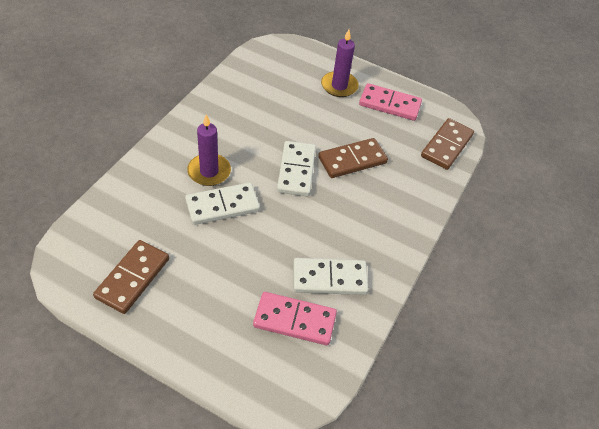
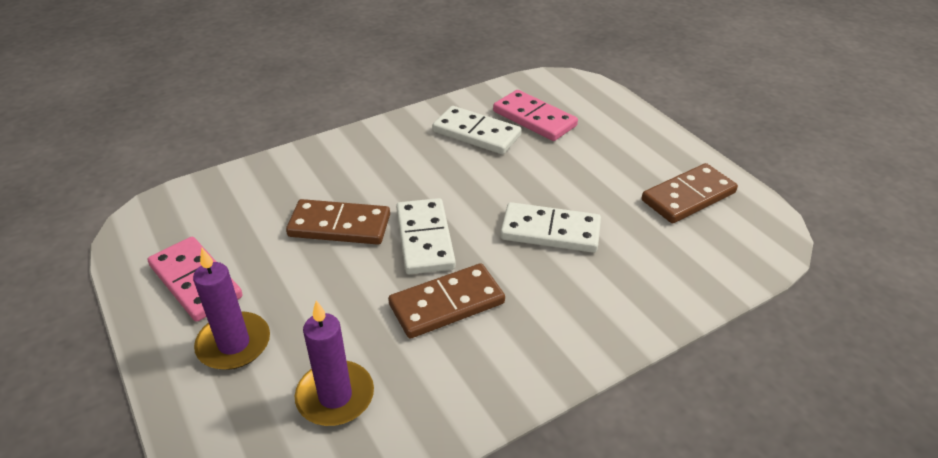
camera: 145 degrees left, 10 degrees down
(209, 171) = (546, 278): purple candle -> purple candle (335, 396)
(296, 170) = (425, 239): white domino -> white domino turned 45 degrees counterclockwise
(446, 146) = (199, 200): brown domino -> brown domino (447, 304)

